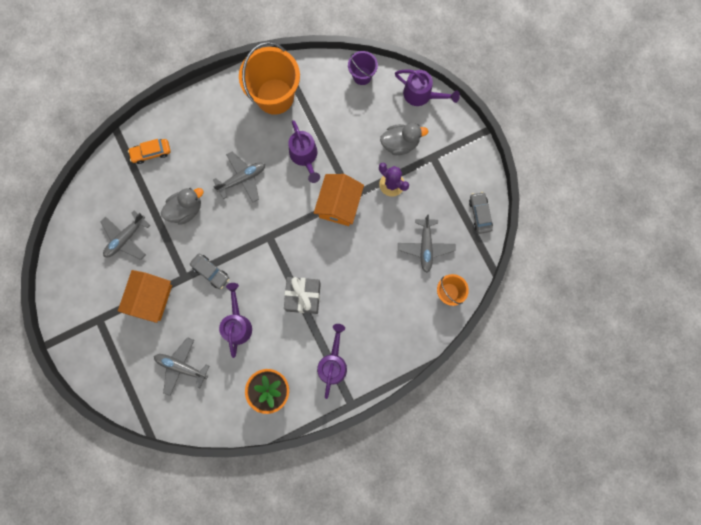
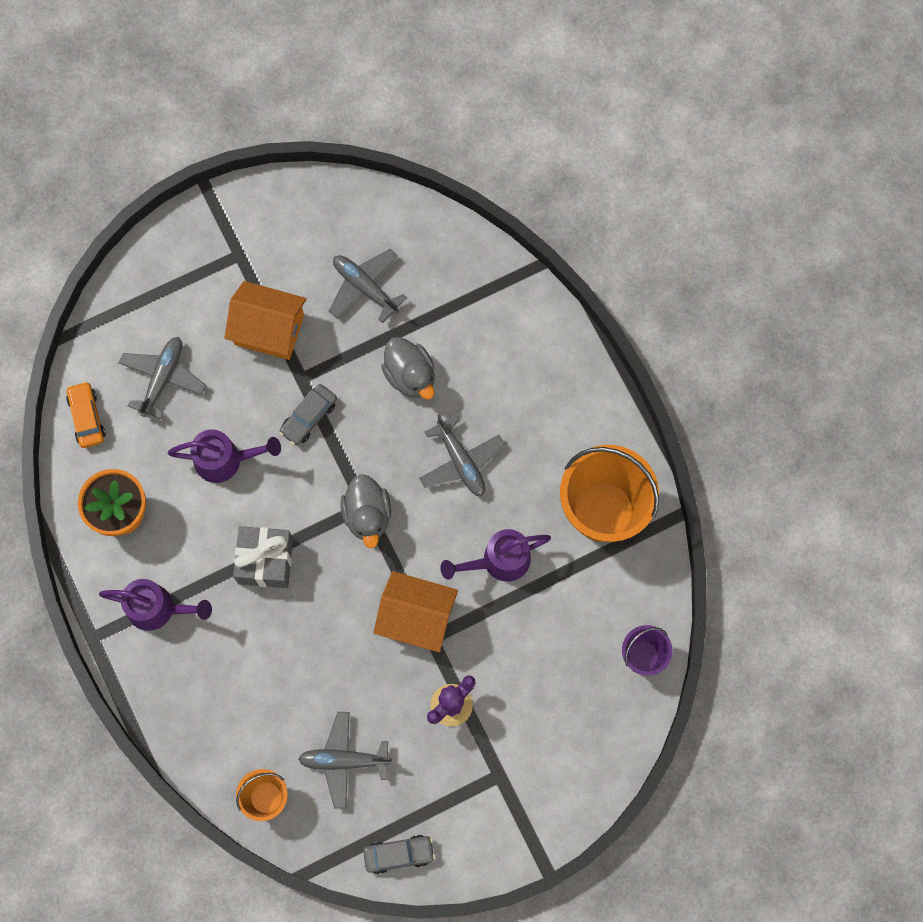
camera: 90 degrees right, 5 degrees down
(151, 152) = (504, 319): orange car -> orange car (87, 417)
(400, 143) = (523, 720): grey duck -> grey duck (367, 515)
(421, 95) = (610, 758): purple watering can -> none

